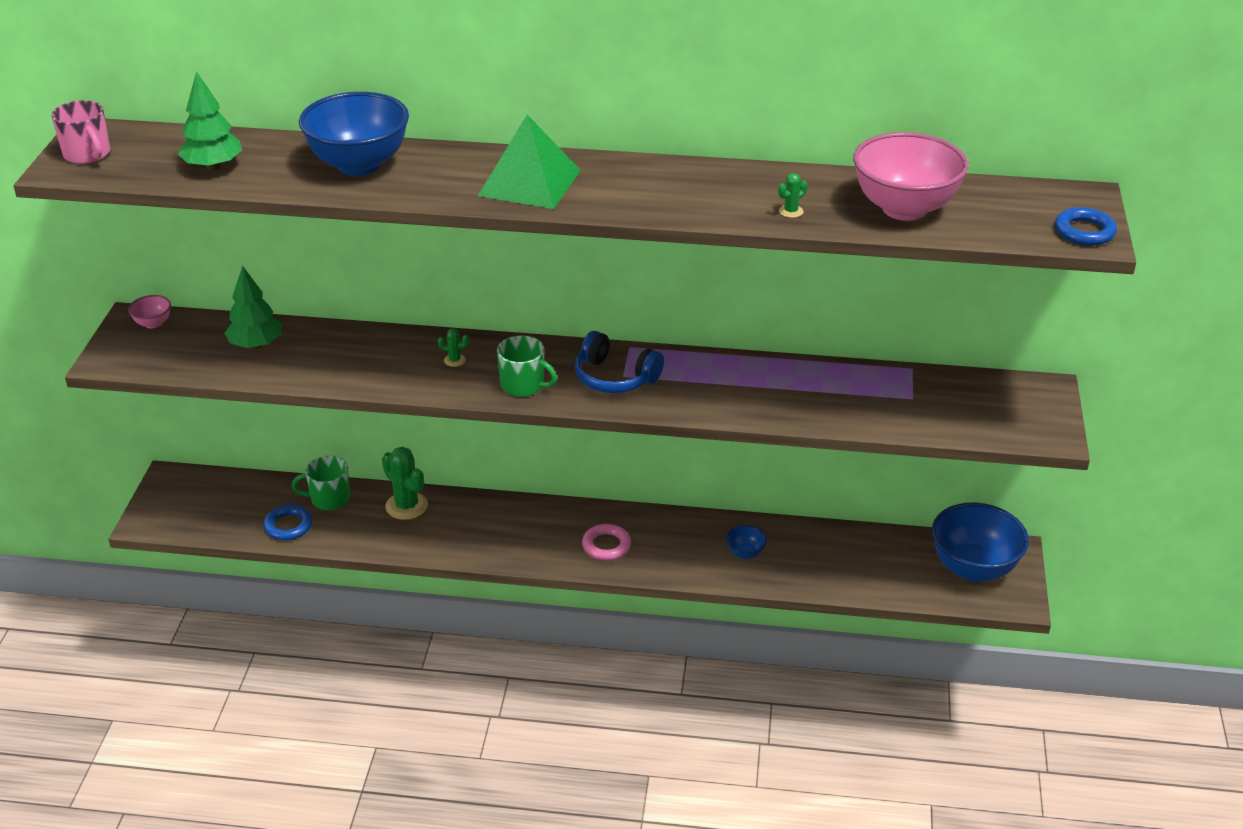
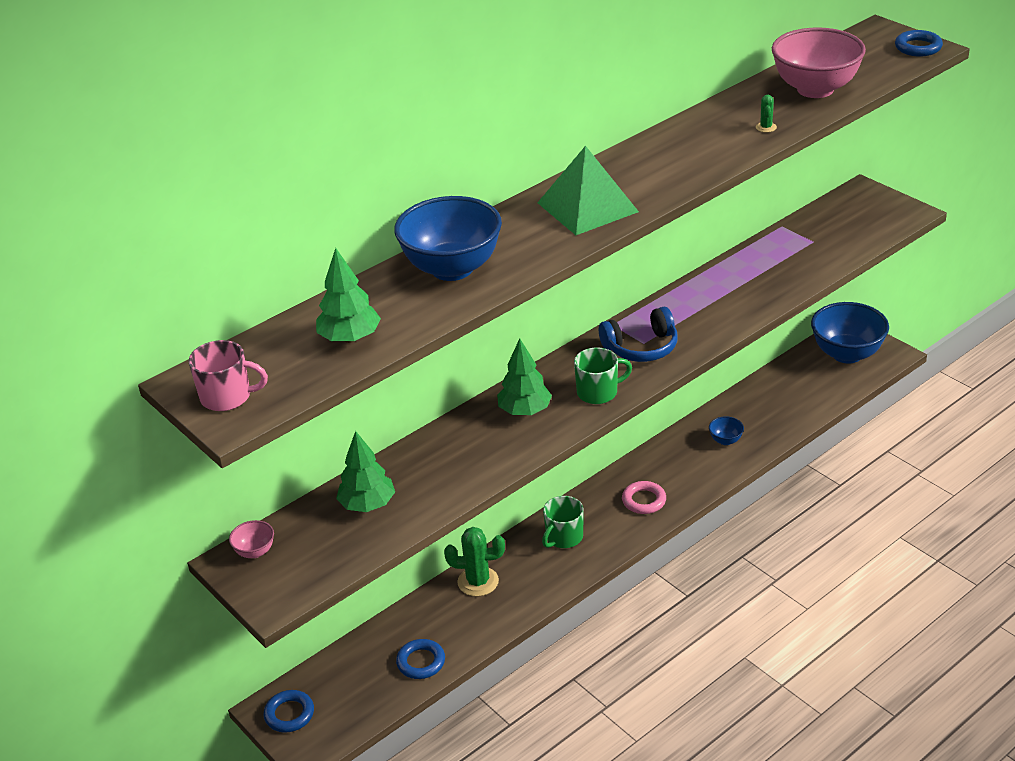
camera: 45 degrees left, 0 degrees up
(173, 491) = (289, 714): none -> blue ring
(329, 499) = (416, 622): green mug -> green mug (563, 537)
(454, 360) = (525, 411): green cactus -> green tree

